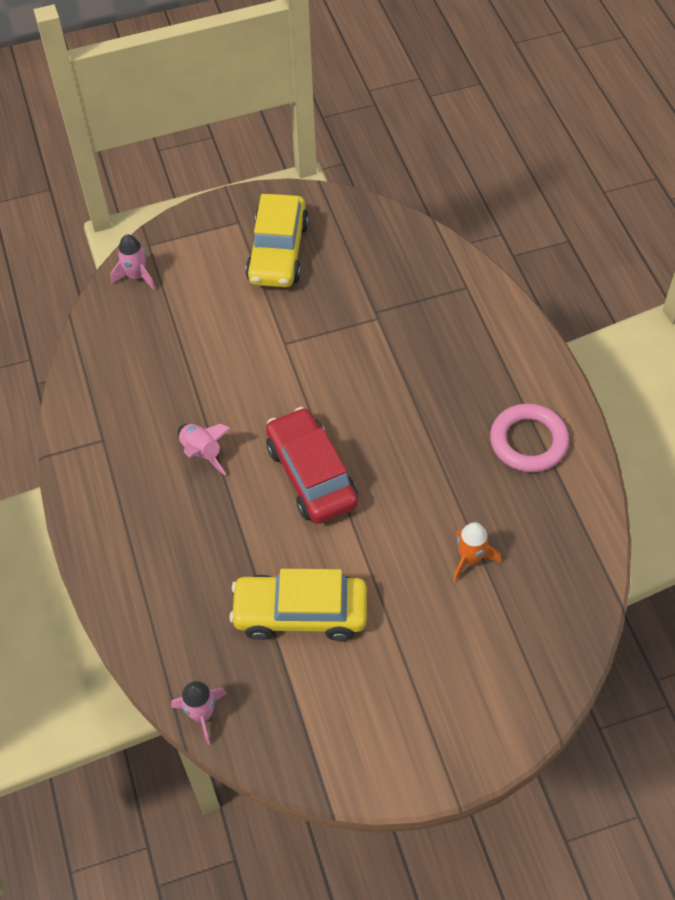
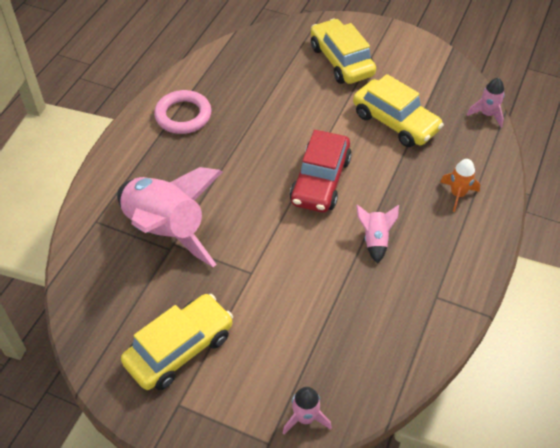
camera: 140 degrees left, 5 degrees down
(398, 323) = (166, 230): none -> pink rocket
(447, 660) = (341, 61): none -> yellow car
(470, 559) = (281, 88): orange rocket -> orange rocket (457, 194)

